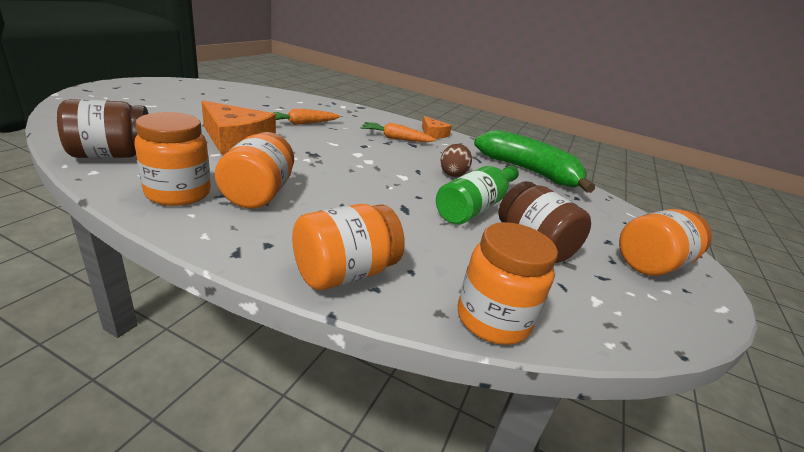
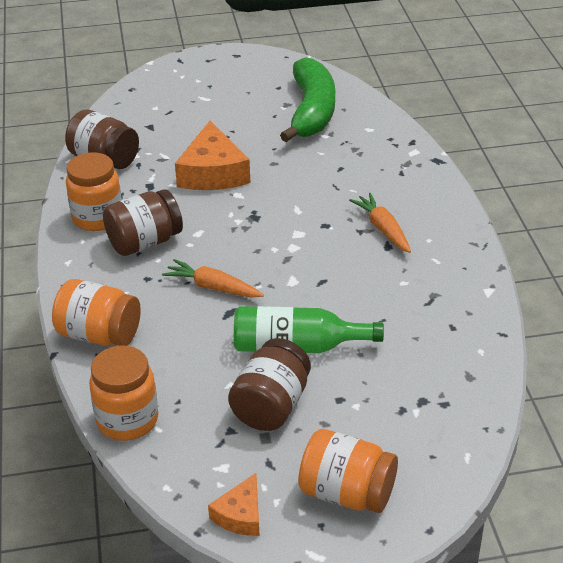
camera: 60 degrees right, 10 degrees up
(258, 194) = (144, 242): orange jar -> brown jar
(302, 123) = (311, 168): orange carrot -> orange carrot (213, 287)
(433, 134) = (451, 239): orange cheese -> orange cheese (240, 515)
(453, 174) = (354, 302): brown egg -> none
(529, 171) = (463, 346): green banana -> green banana (311, 112)

